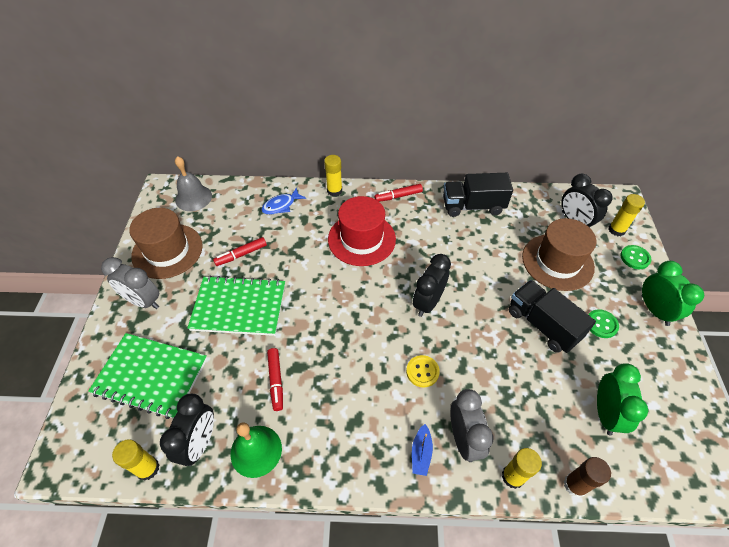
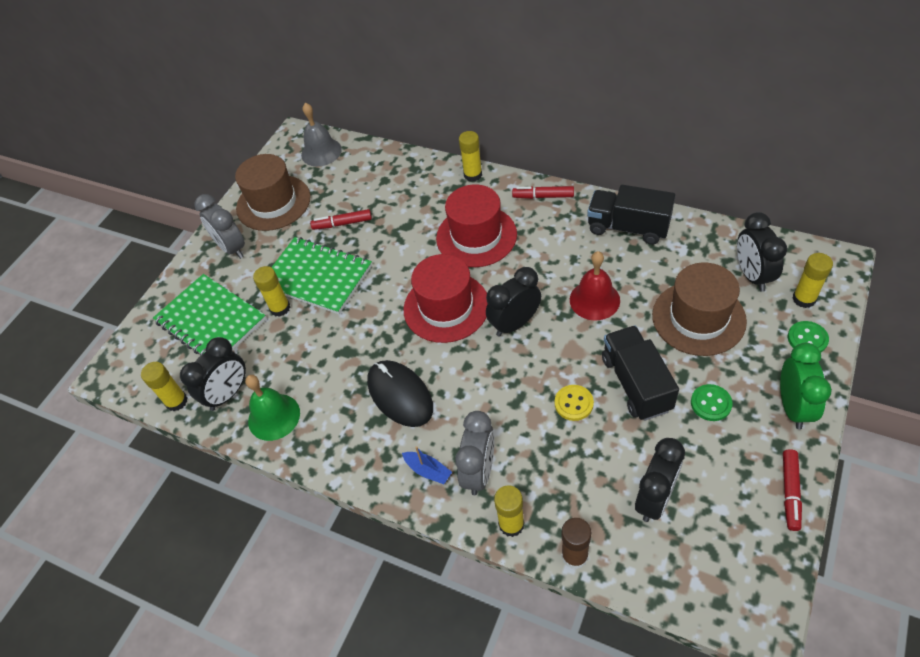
camera: 30 degrees right, 0 degrees up
(216, 345) = (280, 308): none -> yellow glue stick
(276, 381) = (320, 358): red marker -> red marker (790, 492)
(281, 205) = (407, 179): blue fish -> none
(363, 392) = (400, 395): none -> black mouse
(366, 304) = (446, 307): none -> red hat
(421, 453) = (428, 470): blue boat -> blue boat turned 90 degrees counterclockwise
(422, 372) = (471, 393): yellow button -> yellow button (573, 403)
(478, 267) = (594, 300): none -> red bell
(605, 413) = (654, 499): green clock -> black clock

